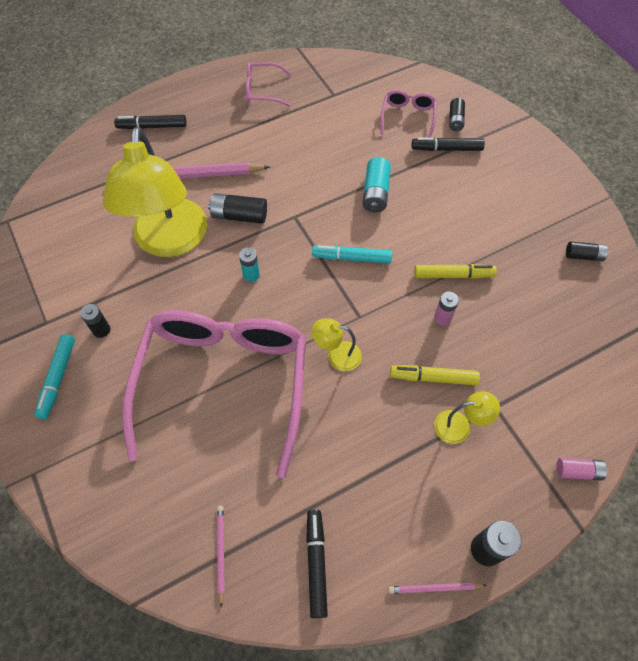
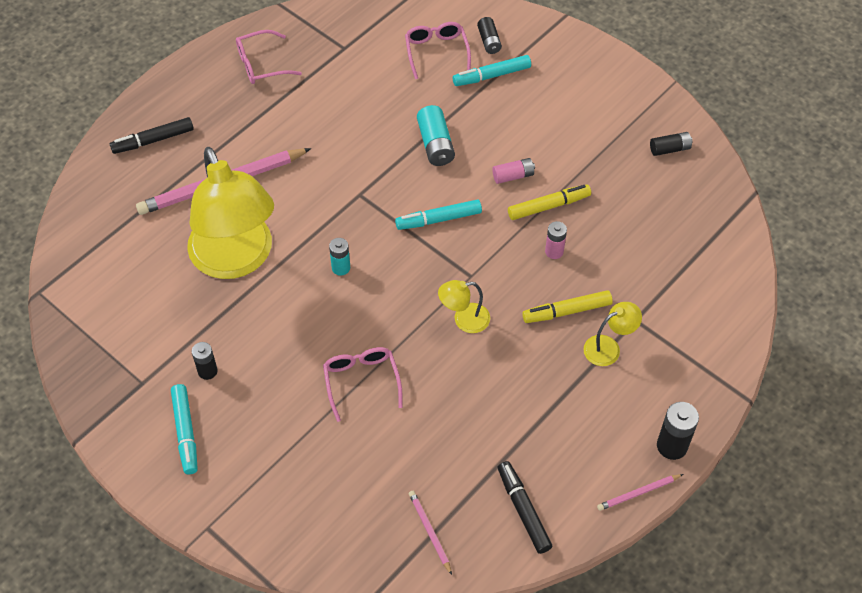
camera: 20 degrees left, 5 degrees down
(224, 383) = (361, 381): pink glasses -> pink glasses, size x0.41
(239, 216) = (299, 210): black battery -> none
(447, 149) = (492, 76): black marker -> turquoise marker
(578, 471) = (730, 352): pink battery -> pink battery (513, 176)

